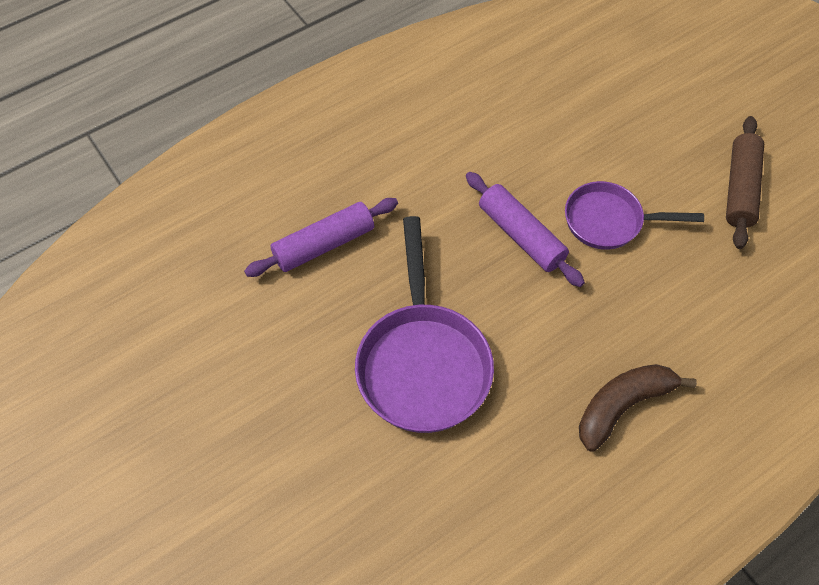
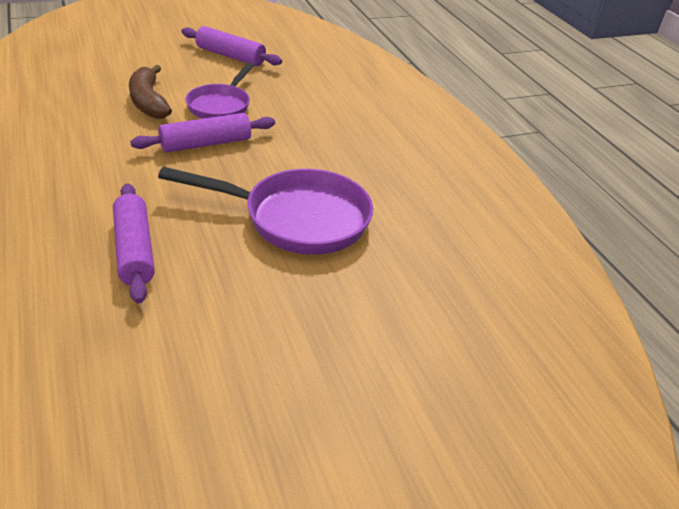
camera: 80 degrees left, 20 degrees down
(622, 406) = (374, 140): brown banana -> brown banana (148, 102)
(740, 188) = (230, 56): brown rolling pin -> purple rolling pin

